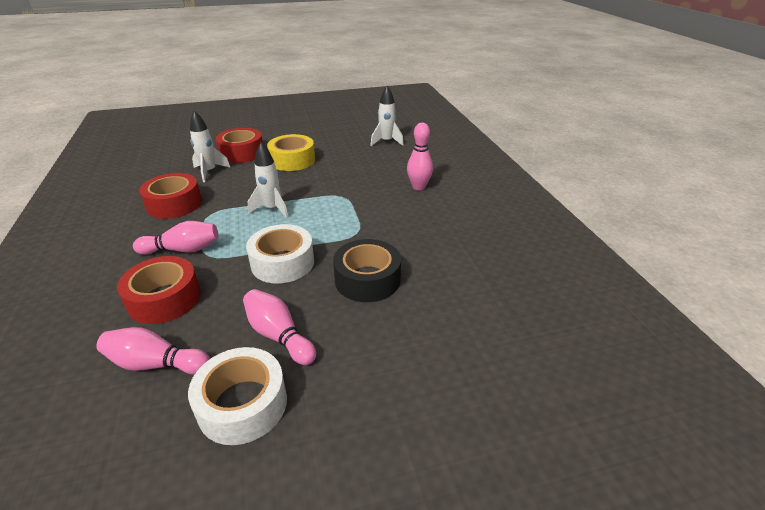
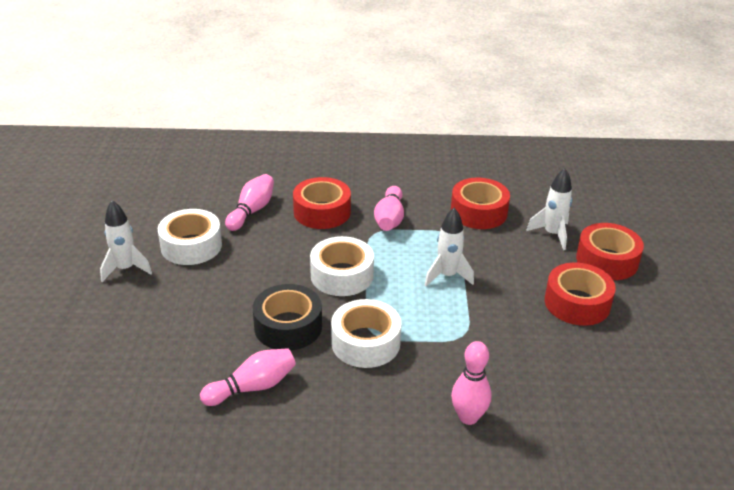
camera: 105 degrees right, 0 degrees up
(279, 335) = (245, 266): pink bowling pin -> pink bowling pin (253, 387)
(292, 160) = (577, 303): yellow tape -> red tape
(369, 235) = (365, 343): none -> white tape
(386, 142) = (641, 418): white rocket -> white rocket (126, 269)

